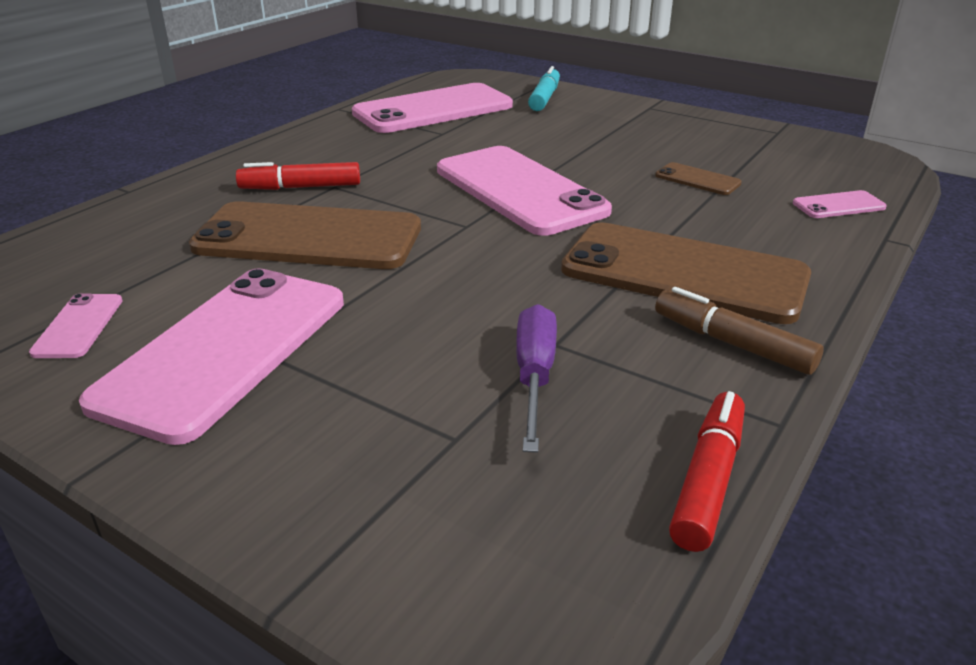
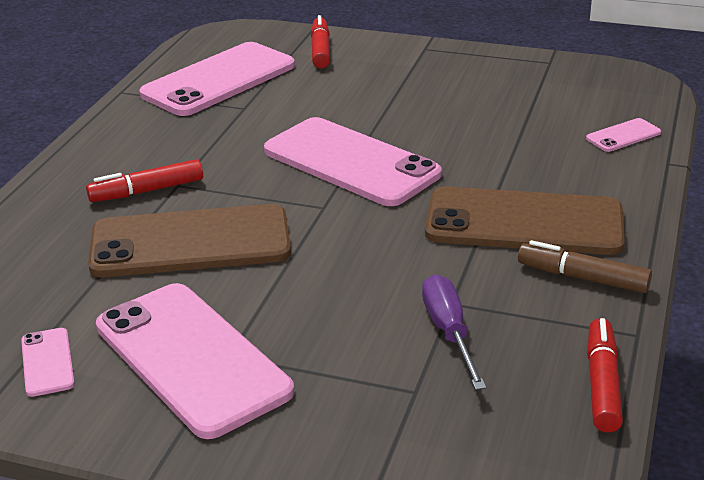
camera: 15 degrees left, 0 degrees up
(225, 350) = (192, 358): pink phone -> pink phone turned 45 degrees counterclockwise
(544, 98) = (320, 50): turquoise marker -> red marker
(697, 179) = (500, 126): brown phone -> none

